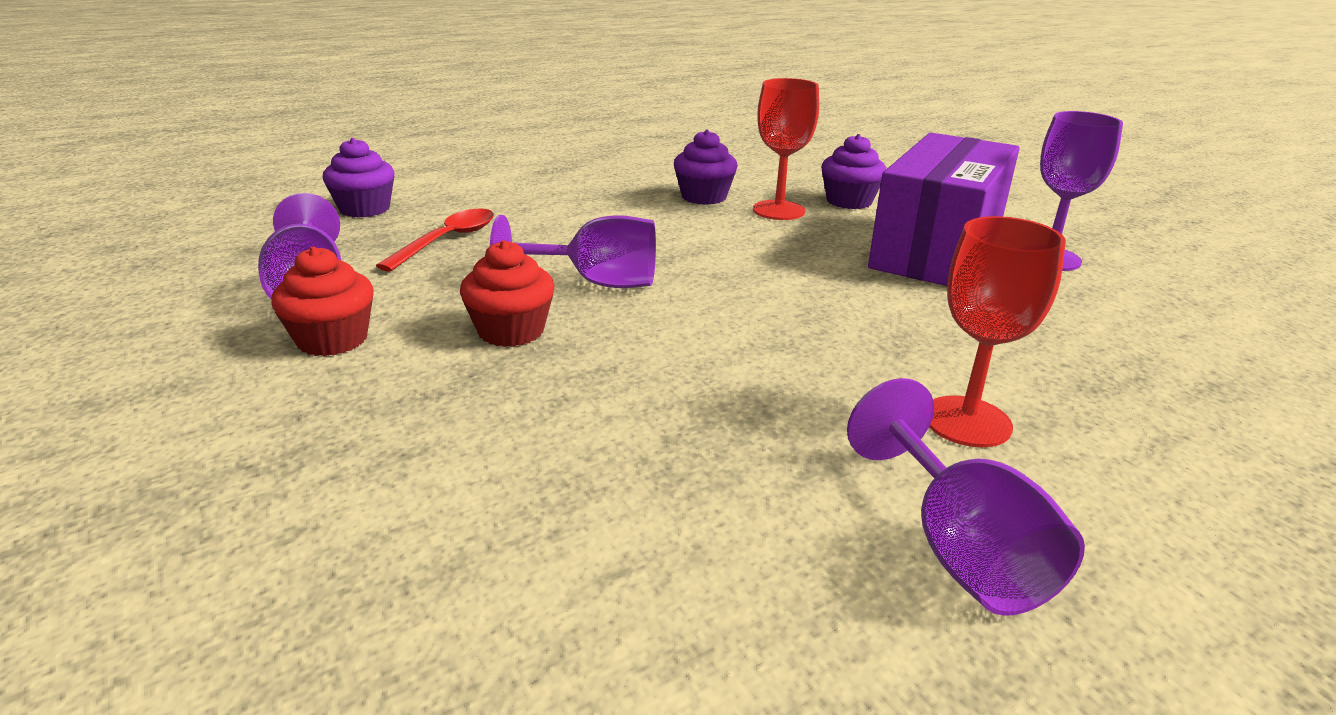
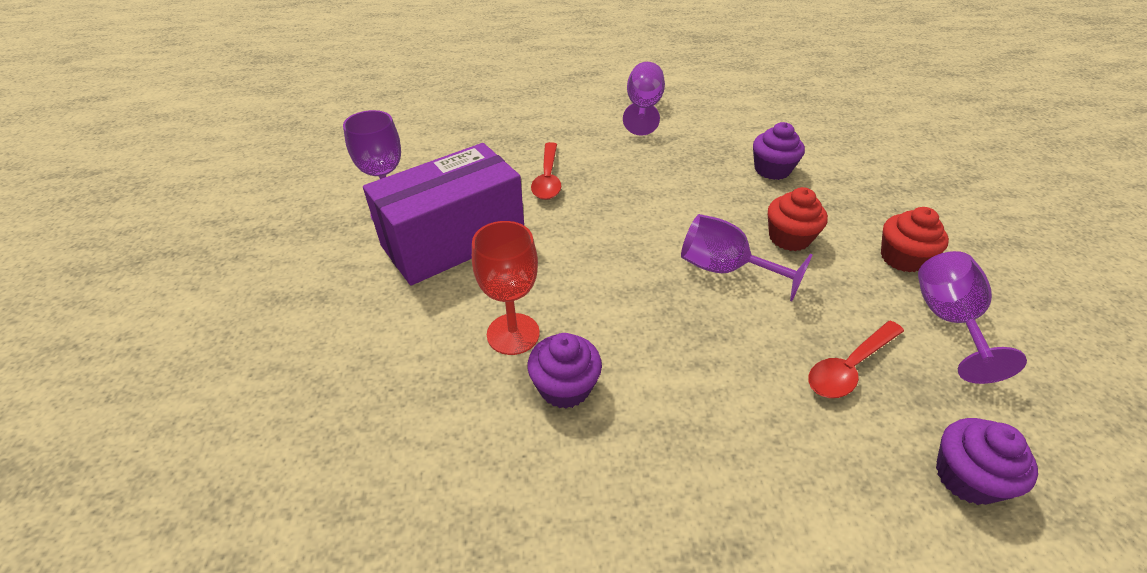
camera: 155 degrees left, 15 degrees up
(849, 201) = (430, 331): purple cupcake -> purple cupcake (772, 169)
(935, 333) = (548, 178): none -> red spoon
(967, 421) = (591, 138): red goblet -> none

